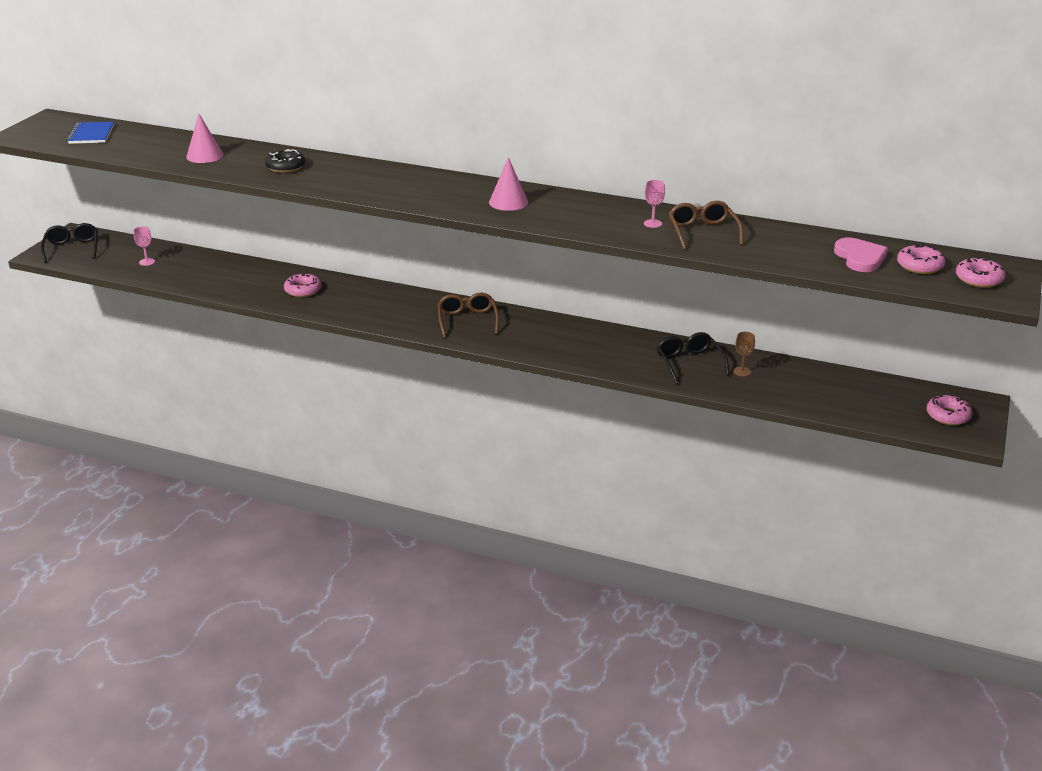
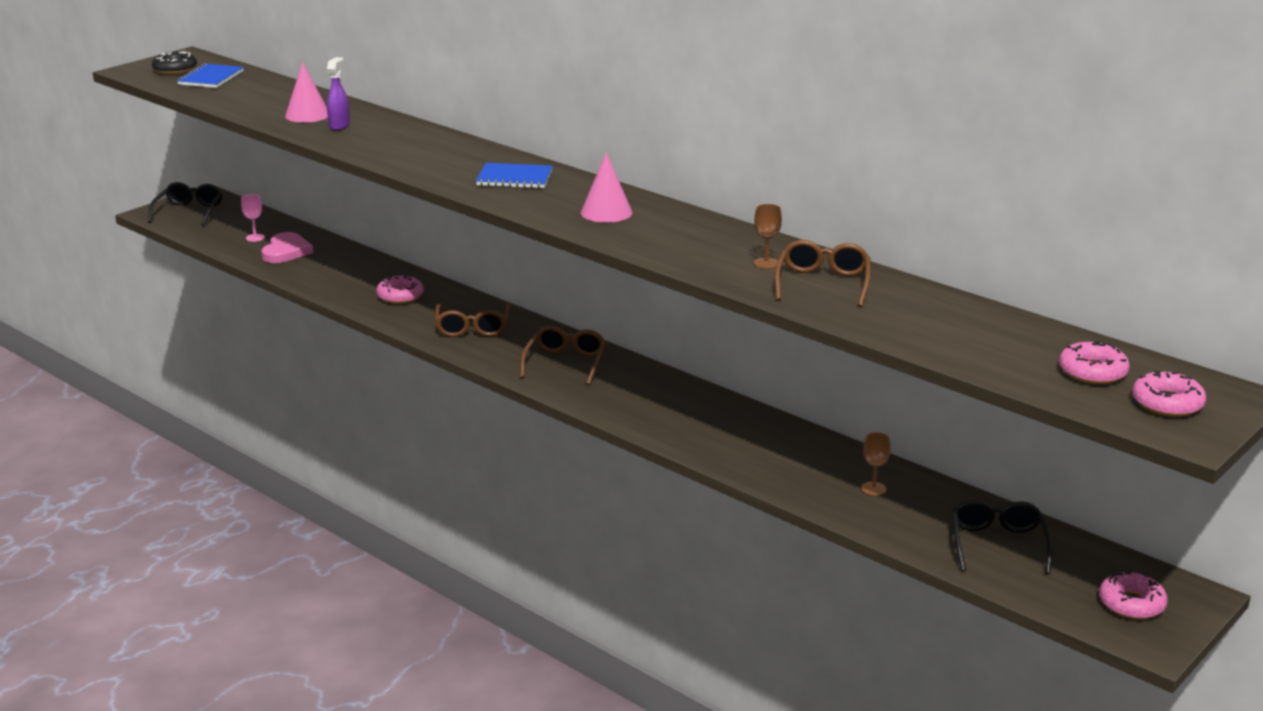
camera: 20 degrees right, 5 degrees down
(240, 161) = (339, 126): none -> purple spray bottle
(285, 167) = (384, 138): black donut -> black donut (175, 69)
(378, 306) = (472, 328): none -> brown glasses
(417, 185) = (514, 178): none -> blue notebook
(652, 223) = (766, 263): pink goblet -> brown goblet
(689, 363) = (810, 464): black glasses -> black glasses (998, 544)
(860, 258) = (1013, 348): pink heart -> pink heart (286, 251)

